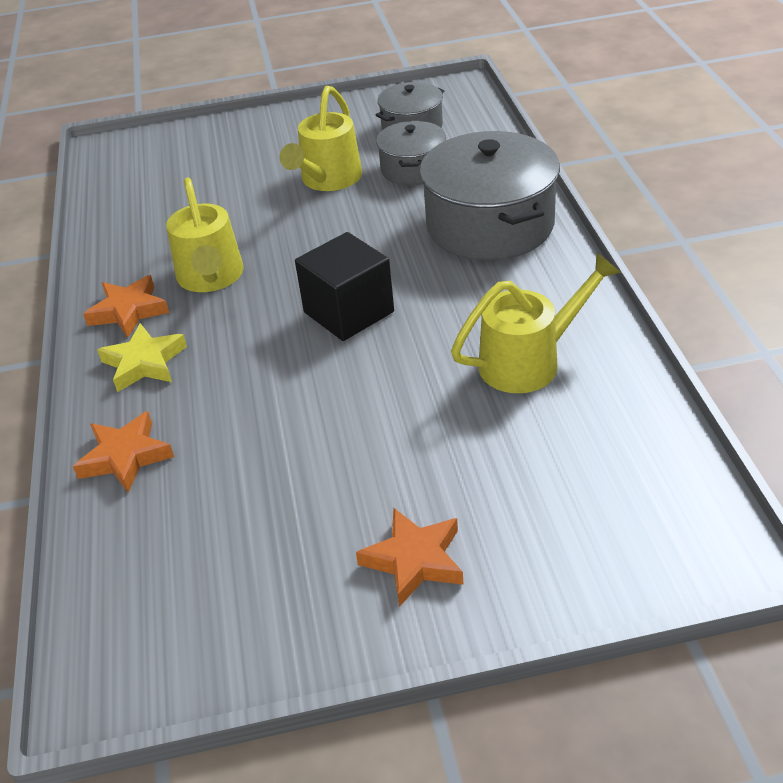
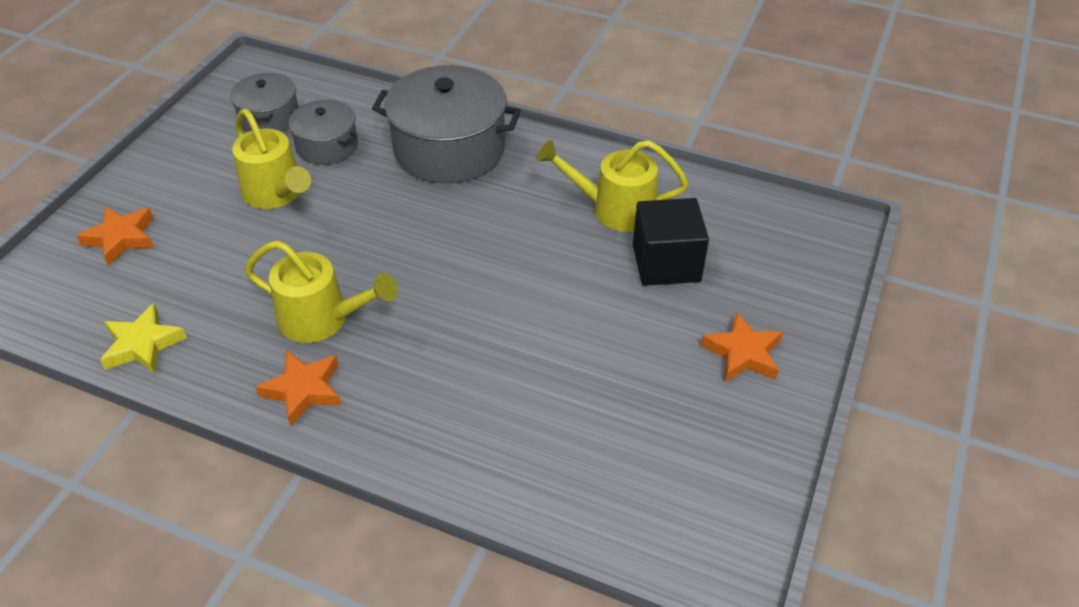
camera: 60 degrees left, 5 degrees up
(125, 457) = (496, 465): orange star -> orange star (121, 238)
(144, 363) = (389, 407): yellow star -> yellow star (142, 344)
(348, 312) = (463, 264): black cube -> black cube (666, 263)
(530, 361) = (613, 209): yellow watering can -> yellow watering can turned 90 degrees counterclockwise

